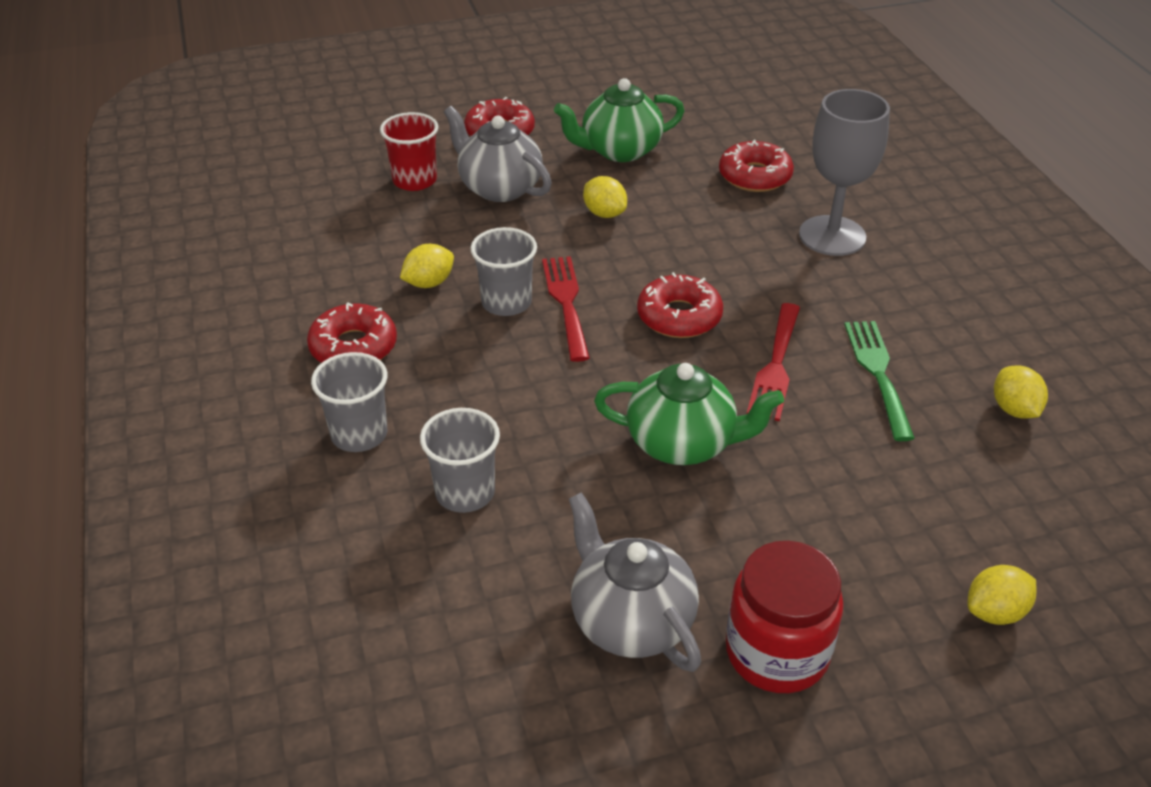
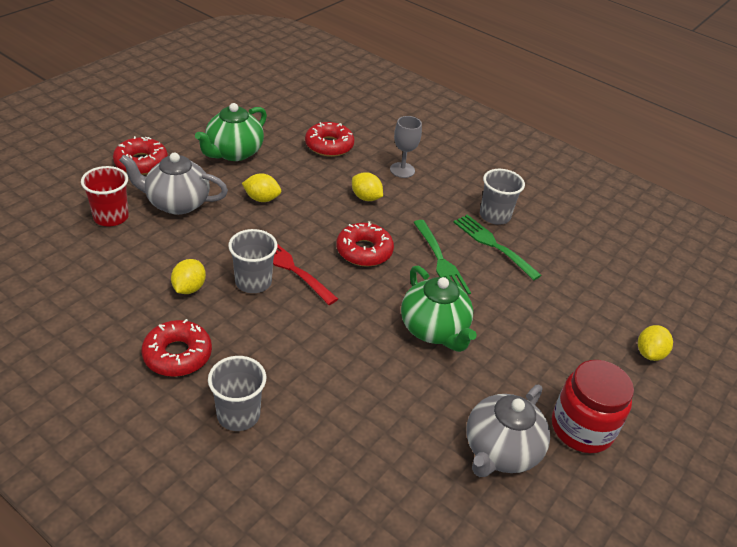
camera: 40 degrees left, 0 degrees up
(465, 492) = (341, 421): grey cup -> grey cup (494, 216)
(630, 621) = (500, 451): grey teapot -> grey teapot turned 75 degrees counterclockwise
(682, 443) = (434, 330): green teapot -> green teapot turned 90 degrees clockwise
(775, 366) = (441, 261): red fork -> green fork
(832, 236) = (402, 170): grey goblet -> grey goblet, size x0.60
(1014, 409) = (568, 239): yellow lemon -> yellow lemon (366, 198)

